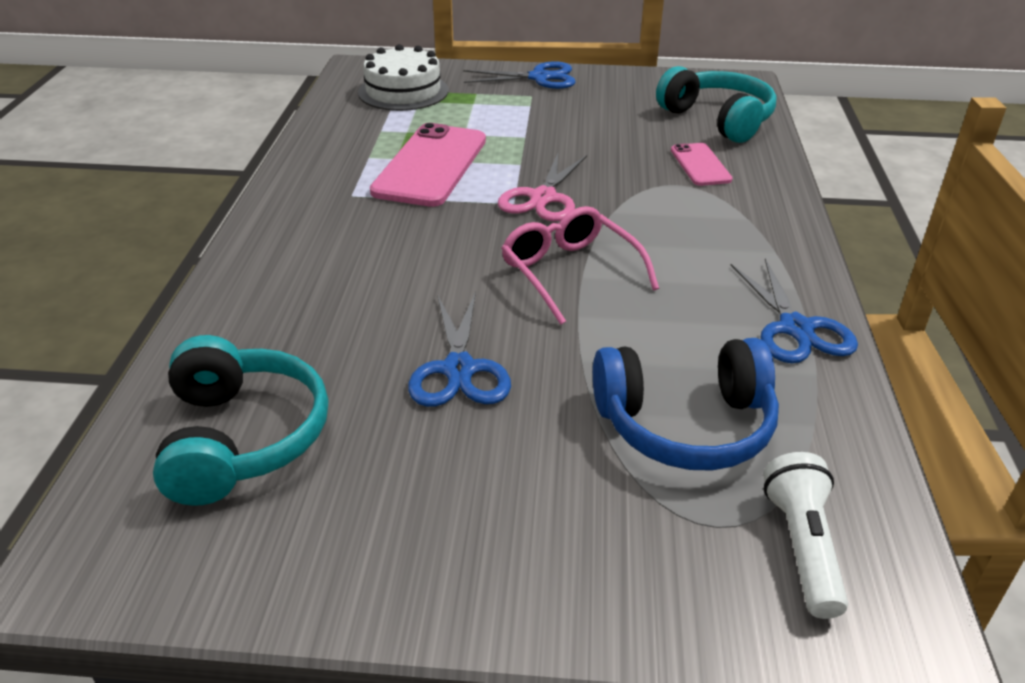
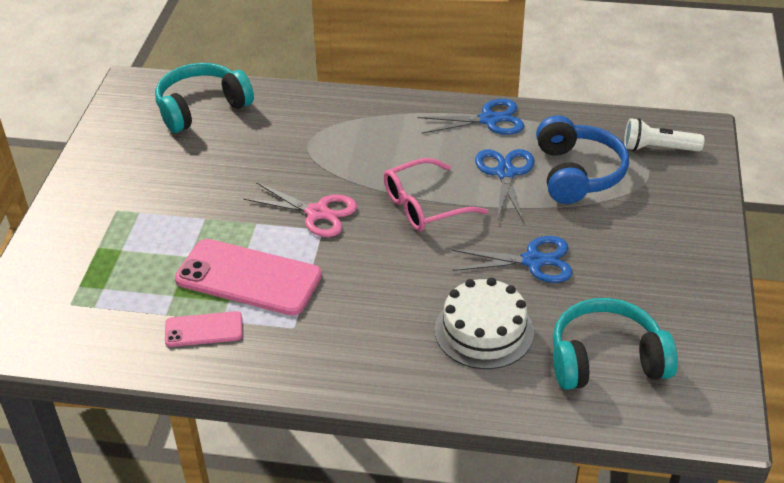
camera: 85 degrees left, 5 degrees up
(403, 91) = (76, 300): white cake -> white cake (484, 331)
(539, 77) = (76, 203): blue scissors -> blue scissors (505, 173)
(700, 165) = (279, 128): pink phone -> pink phone (204, 329)

